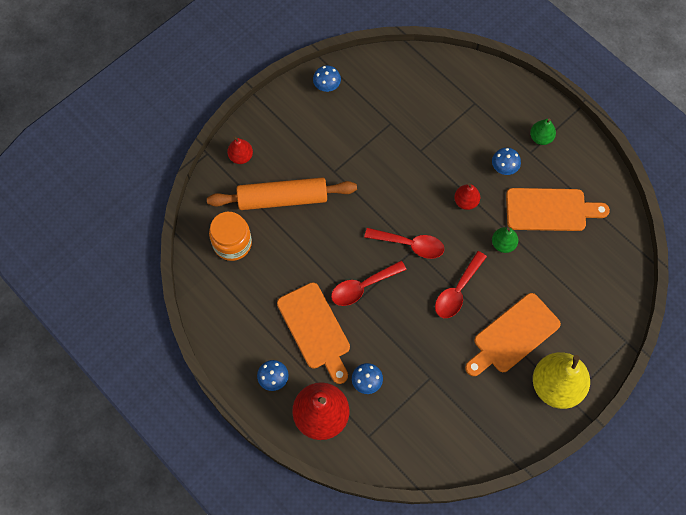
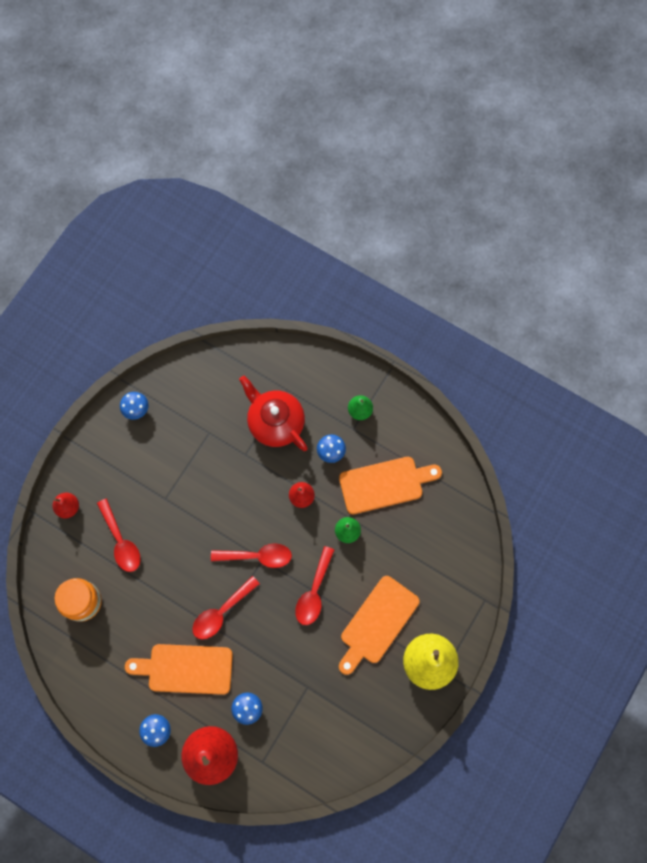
camera: 15 degrees left, 5 degrees up
(283, 198) = (121, 541): orange rolling pin -> red spoon
(315, 329) = (185, 669): orange cutting board -> orange cutting board turned 135 degrees clockwise
(456, 128) = (275, 422): none -> red teapot

